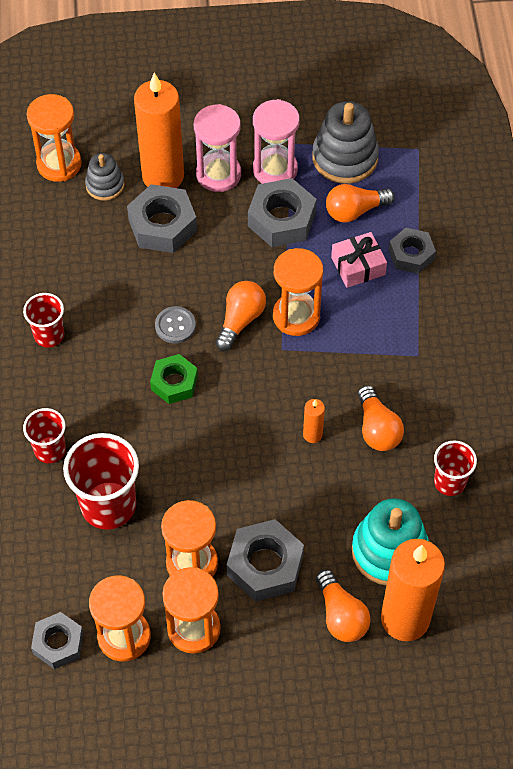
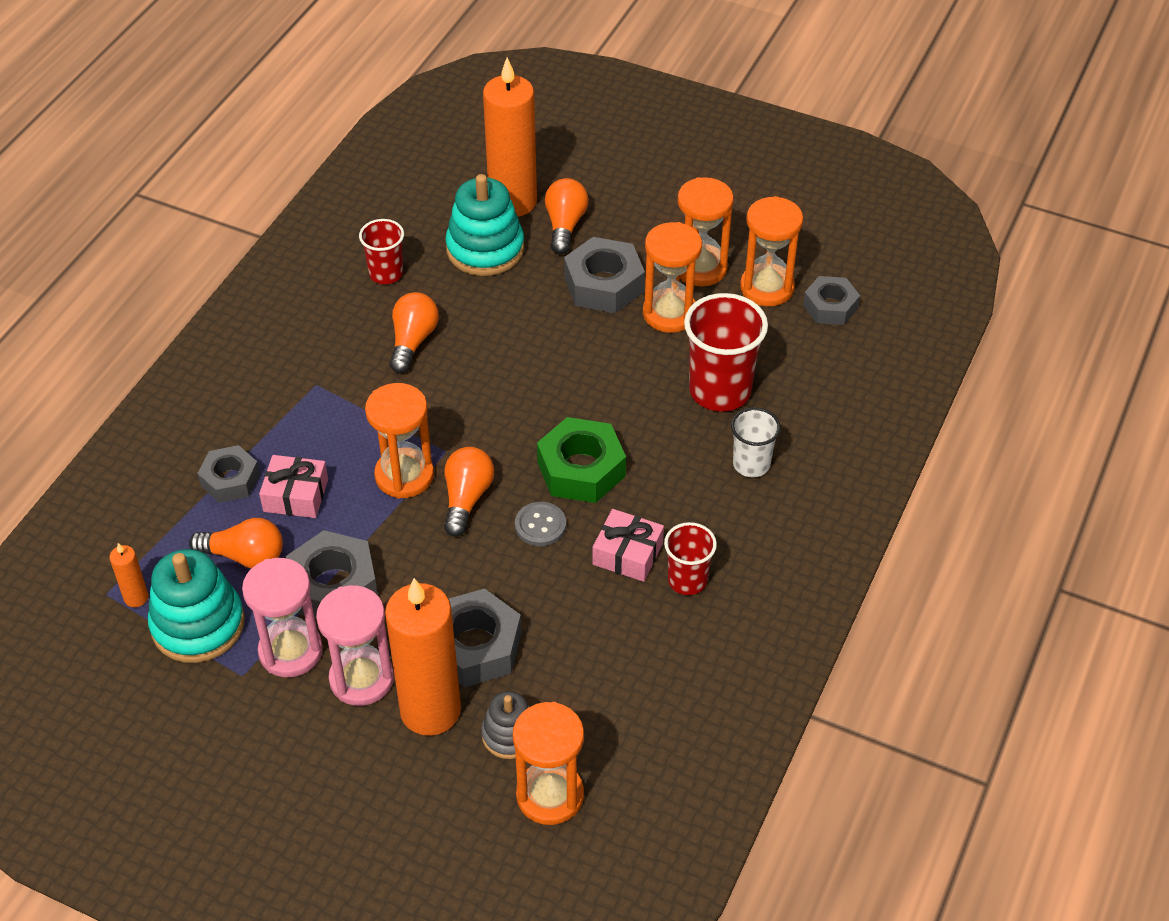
camera: 150 degrees left, 10 degrees down
(50, 450) = (751, 464): red cup -> white cup
(101, 334) = (627, 554): none -> pink gift
(174, 383) = (581, 469): green nut -> green nut, size x1.52
(240, 320) = (466, 499): orange light bulb -> orange light bulb turned 135 degrees clockwise
(312, 434) = (478, 363): orange candle -> orange candle (136, 597)
(345, 158) = (198, 625): grey stacking toy -> turquoise stacking toy

